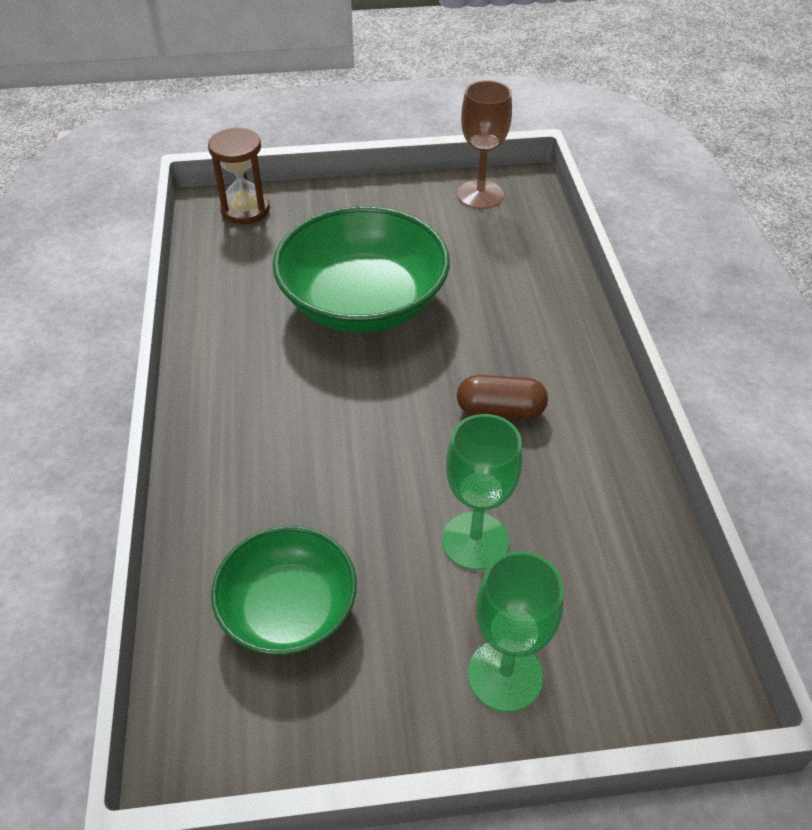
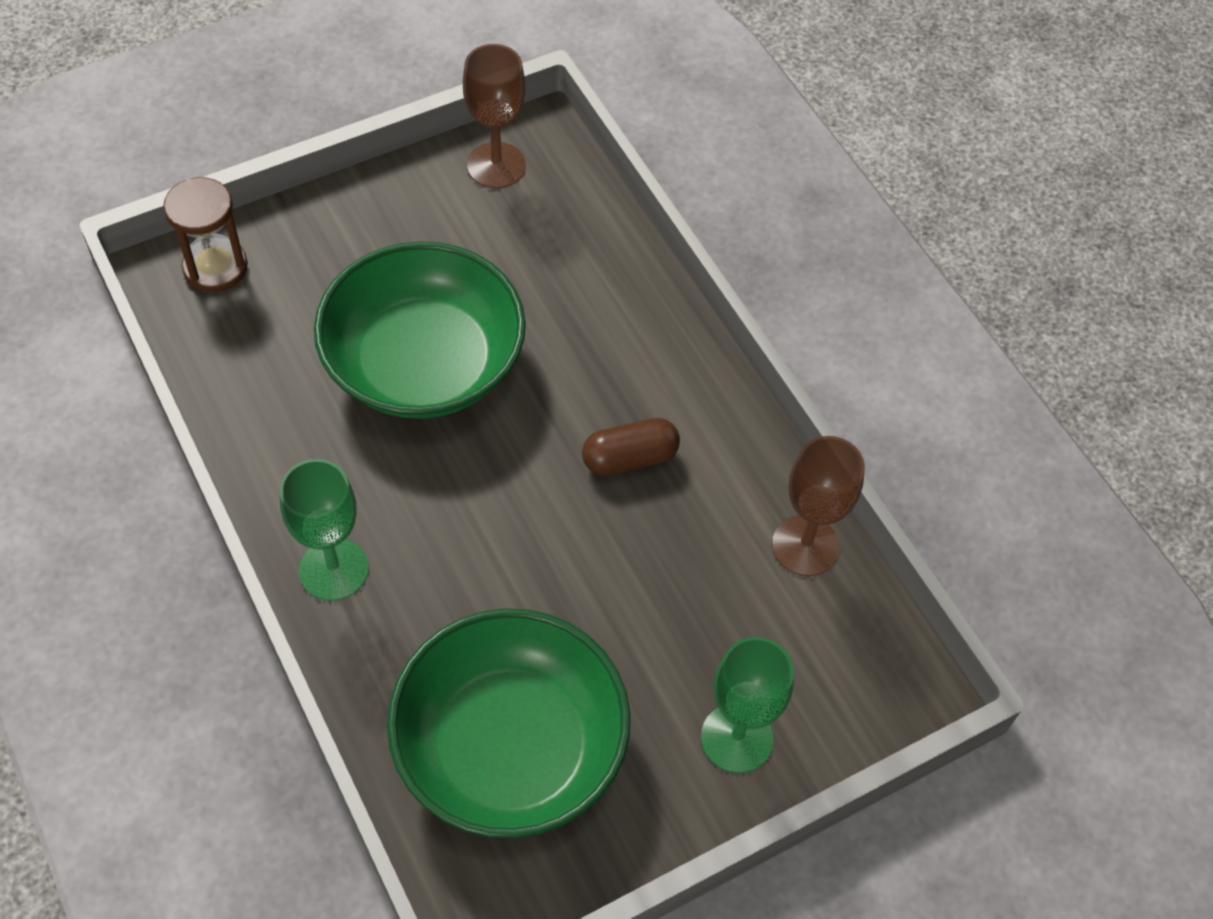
camera: 25 degrees left, 10 degrees up
(289, 609) = (510, 746): green bowl -> green bowl, size x1.63
(475, 541) = (659, 614): green goblet -> green goblet (333, 569)
(636, 524) = (805, 546): none -> brown goblet

